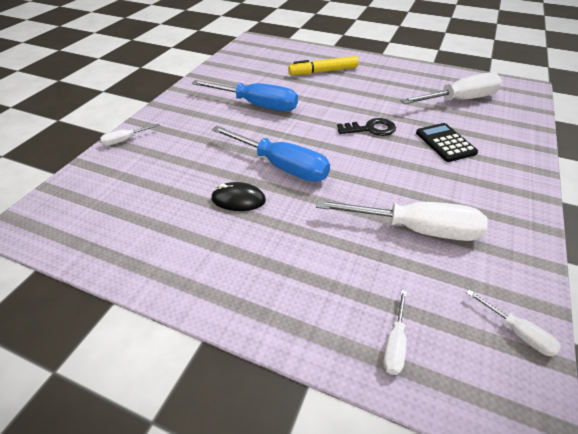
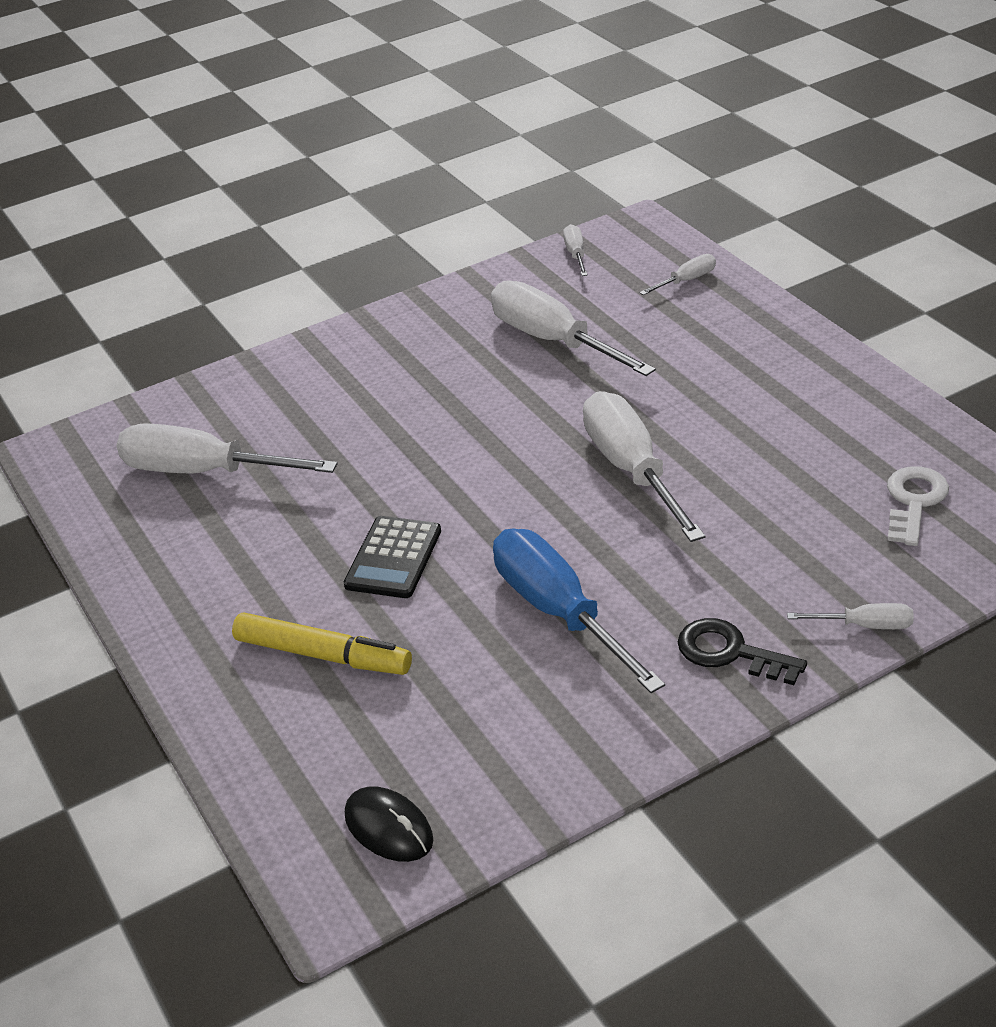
camera: 140 degrees left, 5 degrees down
(115, 205) = (914, 501): none -> white key
(238, 200) = (733, 445): black mouse -> black mouse (389, 828)
(282, 166) = (631, 469): blue screwdriver -> white screwdriver
(371, 129) = (425, 477): black key -> black key (730, 652)
(445, 143) = (356, 414): black calculator -> black calculator (393, 558)

